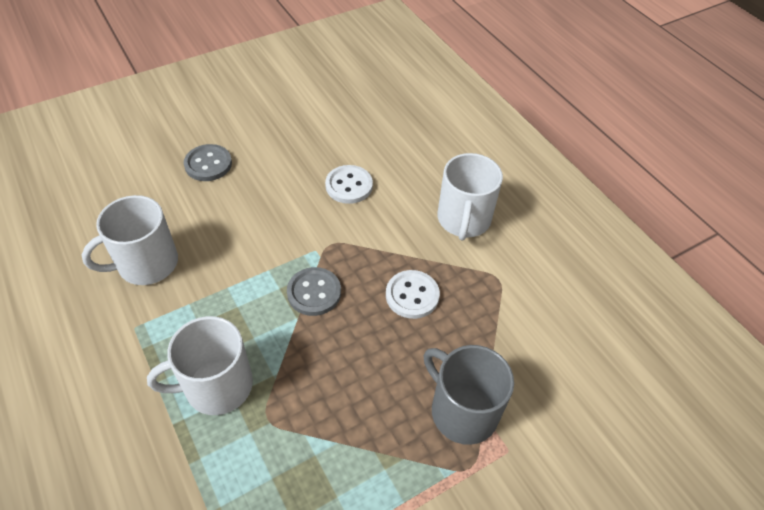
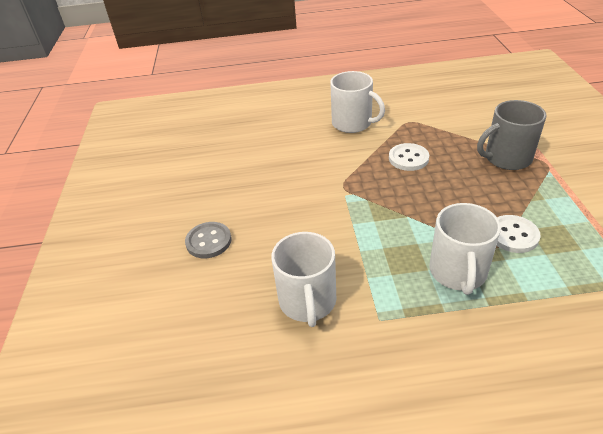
camera: 60 degrees left, 10 degrees down
(314, 292) = (386, 203): grey button -> none
(349, 186) = (289, 166): white button -> white button (513, 235)

